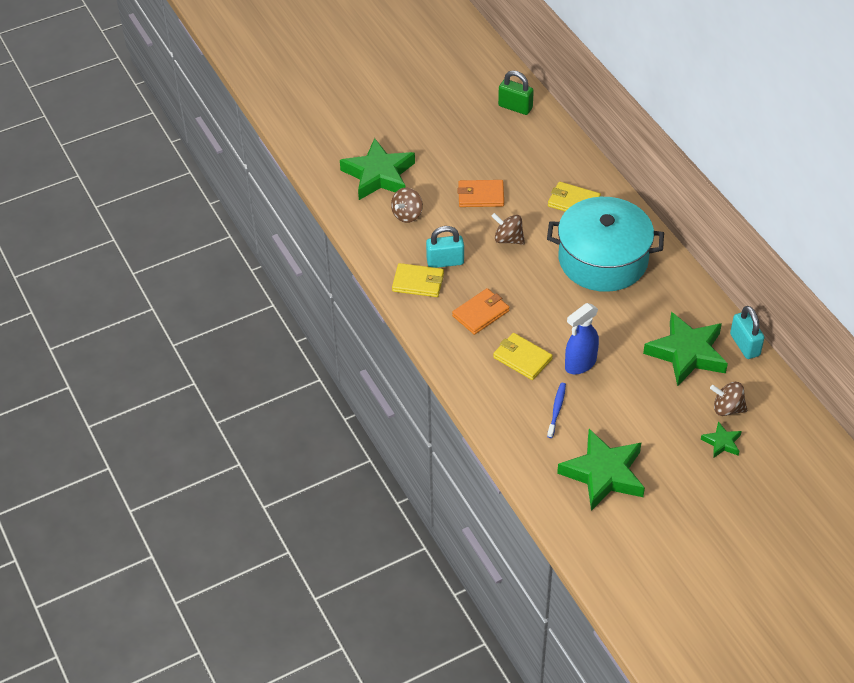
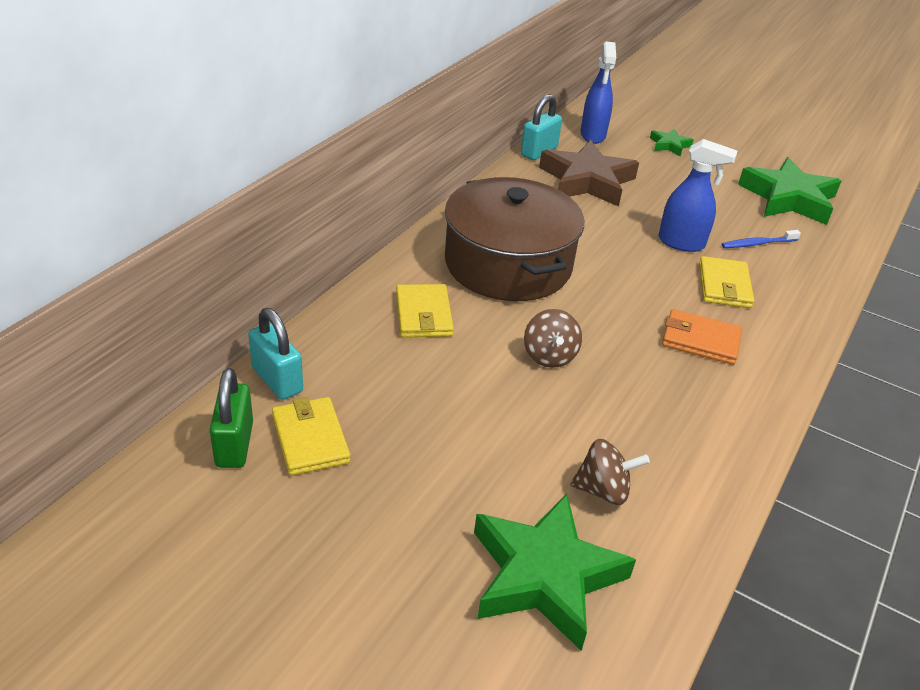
camera: 125 degrees left, 10 degrees down
(418, 282) = (717, 421): yellow wallet -> yellow wallet (310, 439)
(445, 262) = (652, 406): turquoise padlock -> turquoise padlock (277, 380)
(480, 196) = (486, 414): orange wallet -> none
(603, 259) = (508, 264): turquoise pot -> brown pot
(687, 353) = (587, 181): green star -> brown star
(727, 408) = (628, 149): brown spinning top -> none
(759, 396) = (593, 135): none -> blue spray bottle

